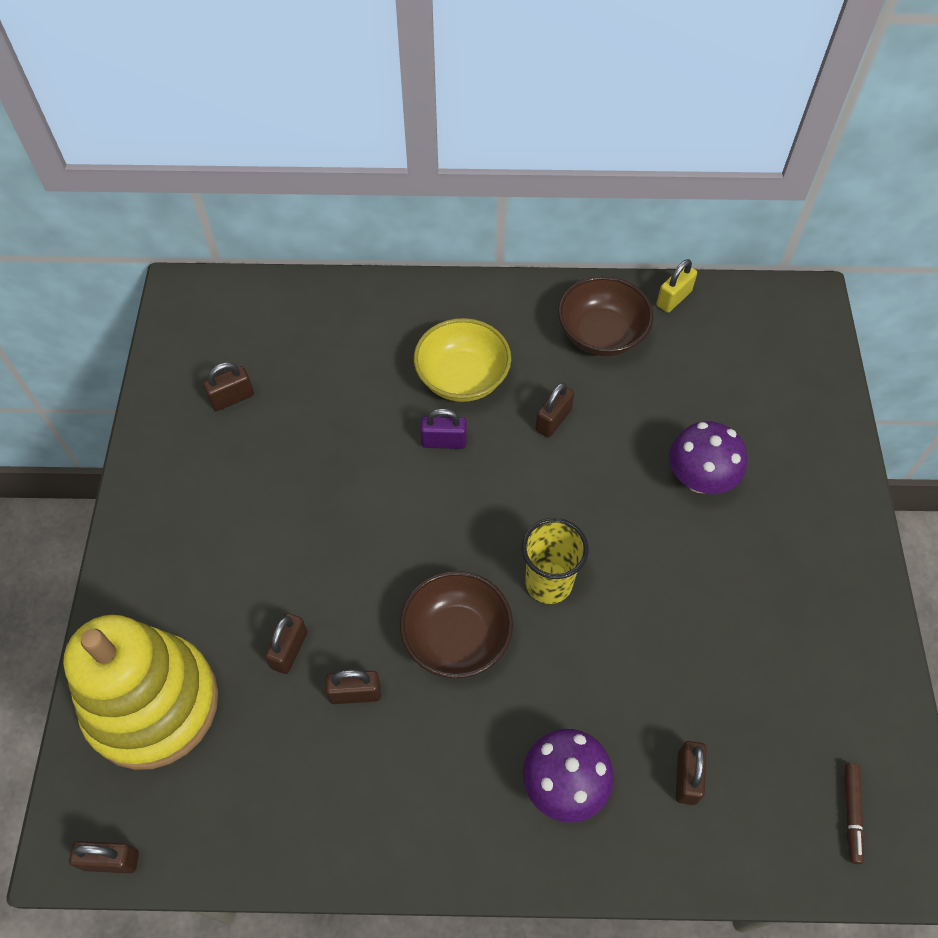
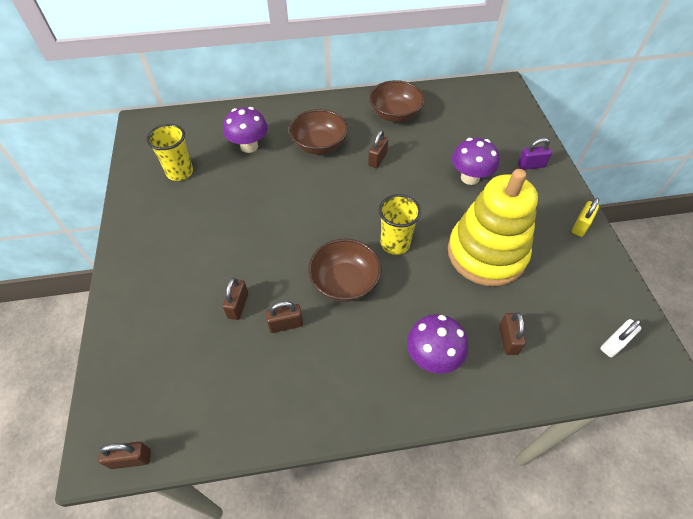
camera: 10 degrees left, 5 degrees down
(152, 704) = (149, 352): yellow stacking toy -> yellow stacking toy (486, 253)
(232, 398) = (180, 172): brown padlock -> yellow cup
(348, 364) = (249, 146): none -> purple mushroom
(444, 441) = (315, 178): purple padlock -> purple padlock (531, 165)
(462, 378) = (319, 145): yellow bowl -> brown bowl
(673, 298) = (431, 93): yellow padlock -> yellow padlock (580, 226)
(852, 814) = (614, 344): brown marker -> white padlock

